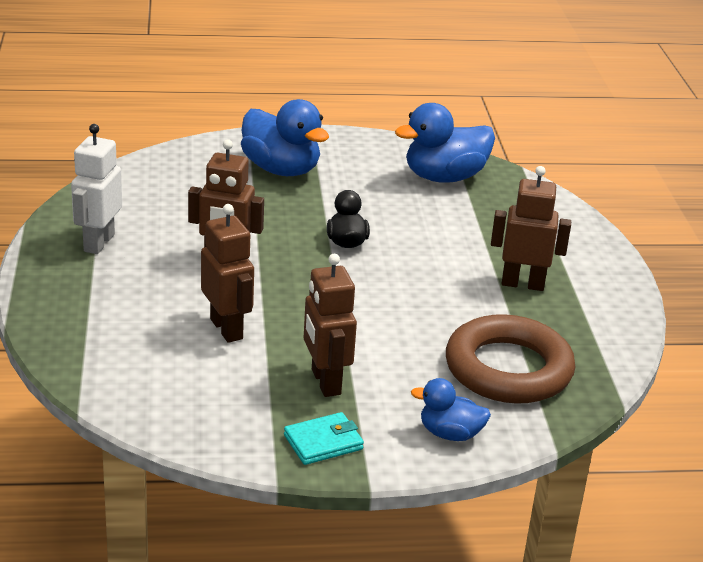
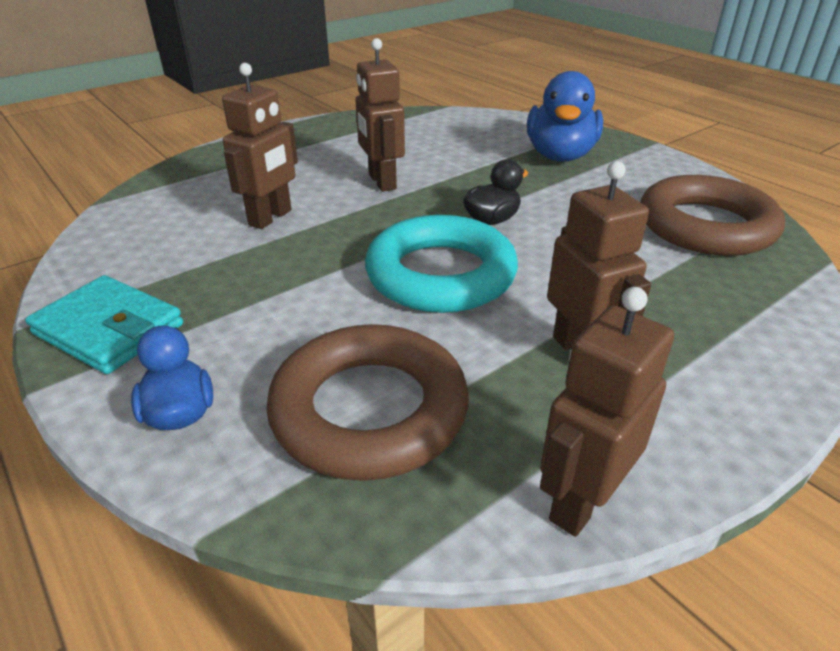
camera: 60 degrees right, 5 degrees up
(98, 243) = (339, 137): white robot -> none
(323, 442) = (109, 329): turquoise wallet -> turquoise wallet, size x1.51
(325, 382) = (224, 293): brown robot -> brown robot (581, 501)
(395, 292) = (440, 274): none -> turquoise ring
(444, 177) = (705, 226): blue duck -> brown ring

